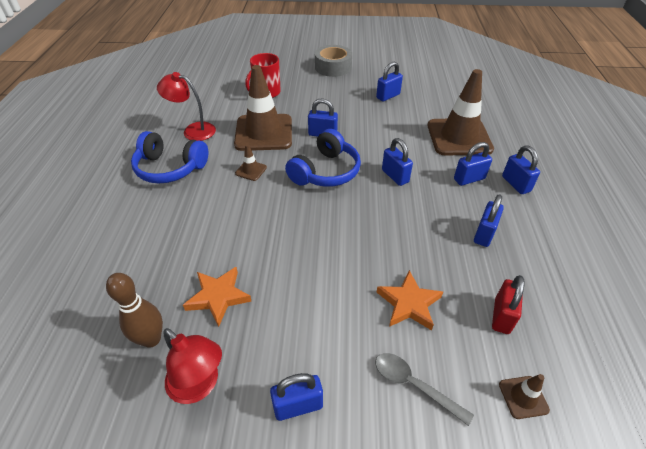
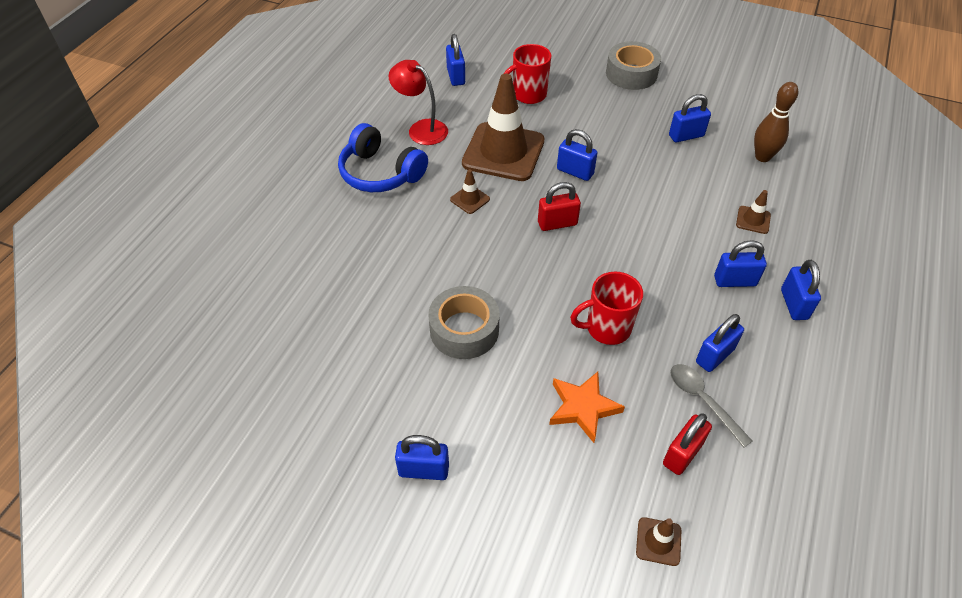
camera: 20 degrees right, 5 degrees up
(151, 339) = (307, 361): brown bowling pin -> brown bowling pin (762, 157)
(199, 385) = (338, 420): red lamp -> none
(218, 297) = (384, 338): orange star -> none
(285, 270) = (464, 330): none -> grey tape
(325, 171) = (557, 223): blue headphones -> red padlock
(395, 176) = (640, 252): blue padlock -> blue padlock (456, 76)
(397, 236) = (606, 328): none -> red mug
(413, 385) = (547, 490): grey spoon -> grey spoon (702, 400)
(459, 137) = (753, 220): brown traffic cone -> brown traffic cone, size x0.41

